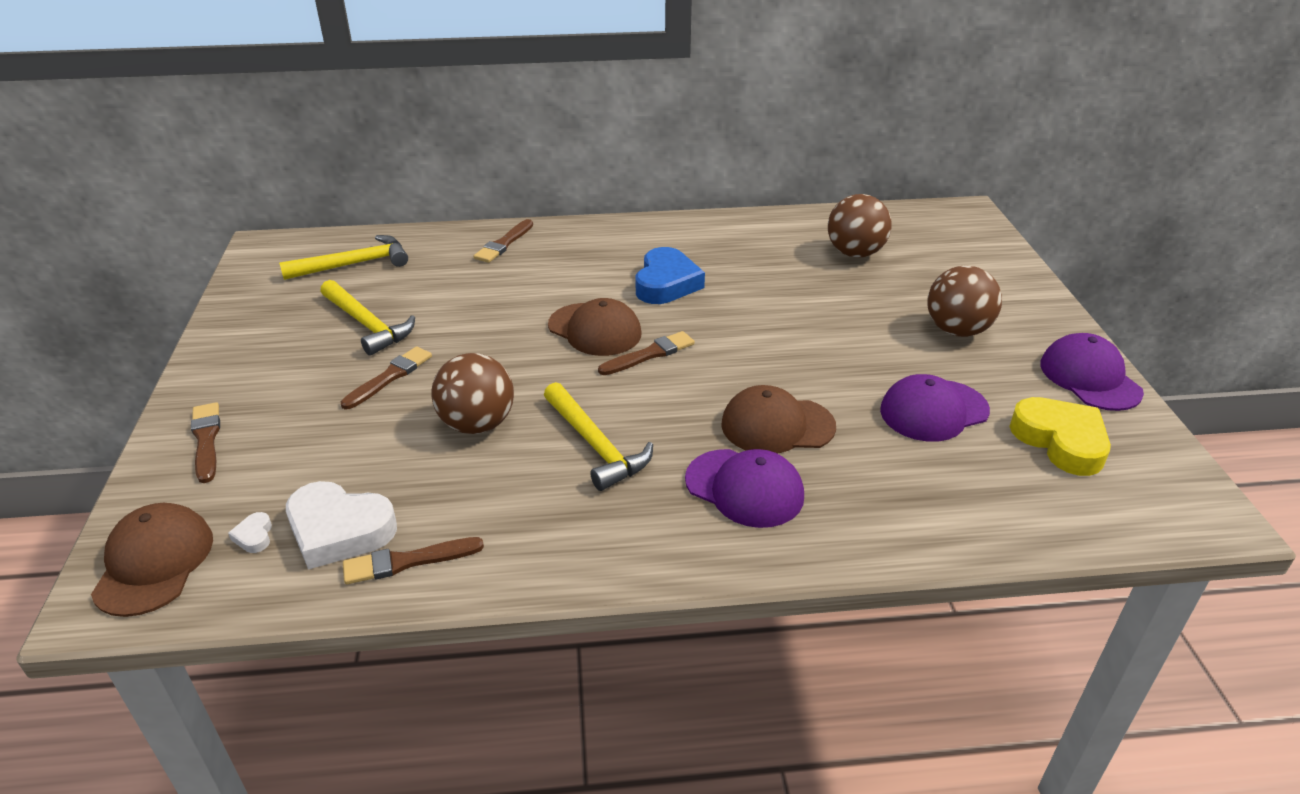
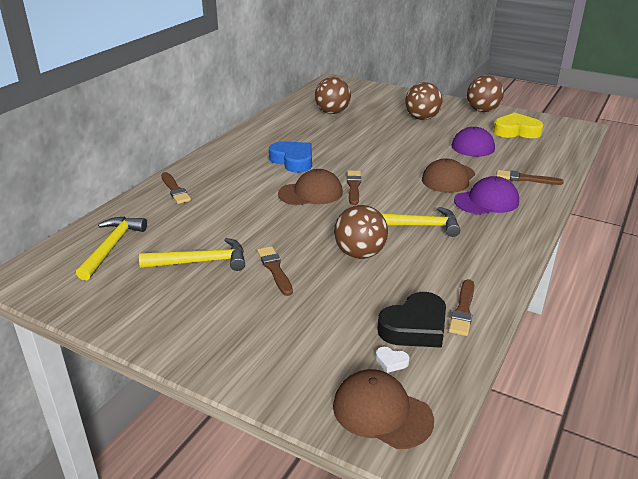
camera: 55 degrees left, 5 degrees down
(206, 440) = (260, 361): brown brush -> brown brush (525, 179)
(339, 530) = (415, 327): white heart -> black heart
(1090, 378) = (482, 110): purple cap -> brown ball

